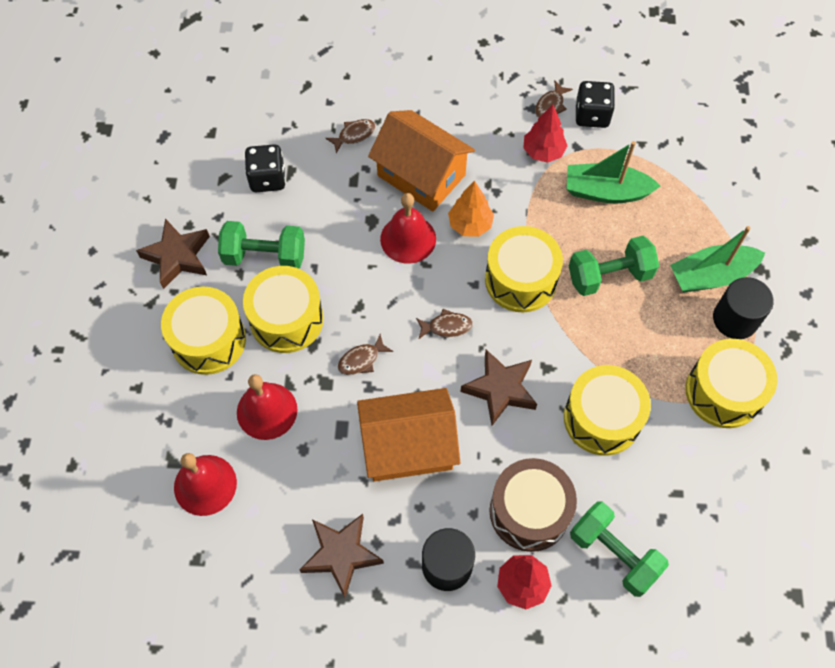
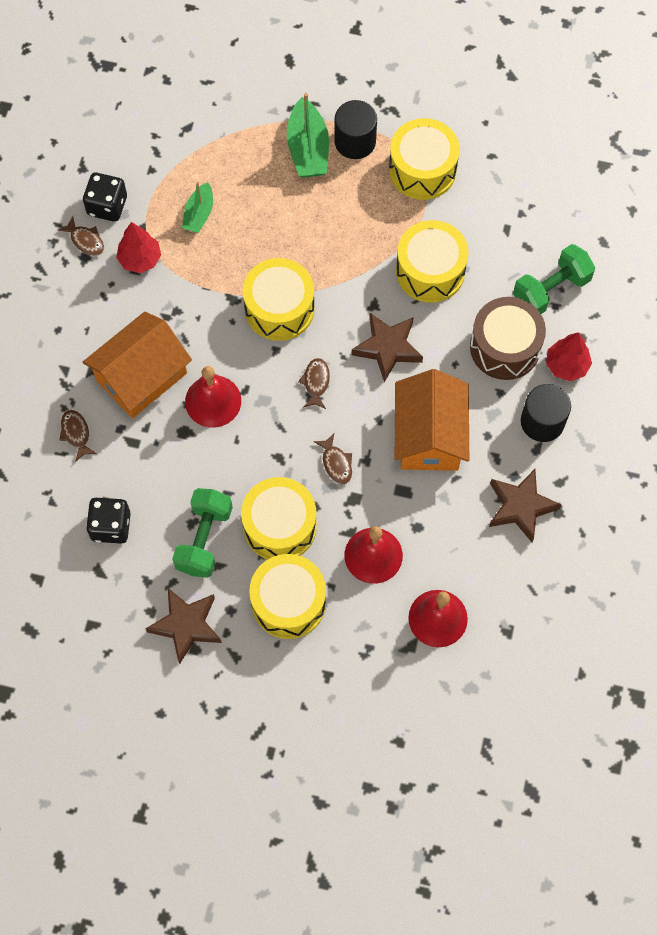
camera: 80 degrees left, 5 degrees up
(470, 225) = (209, 341): orange tree -> none
(605, 191) = (199, 214): green boat -> green boat, size x0.62
(609, 276) = (291, 232): green dumbbell -> none

